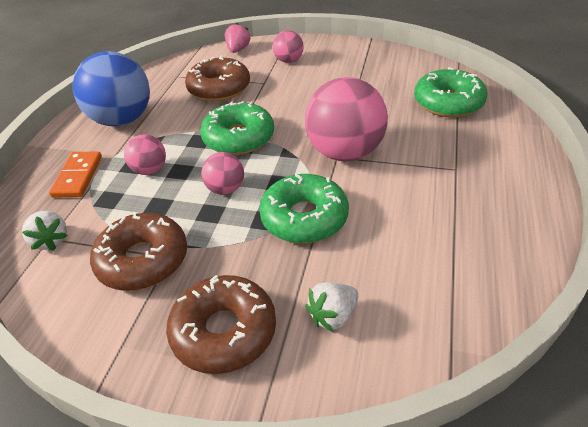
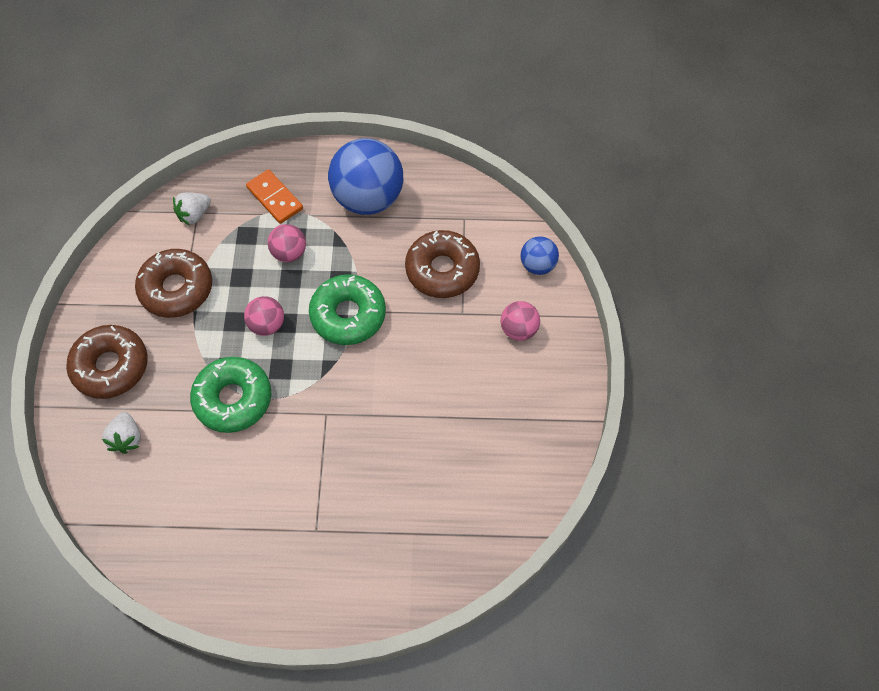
camera: 75 degrees right, 20 degrees up
(77, 176) = (275, 198): orange domino -> orange domino turned 60 degrees clockwise
(238, 50) = (537, 265): pink strawberry -> blue ball
(333, 316) = (127, 438): white strawberry -> white strawberry turned 135 degrees counterclockwise
(345, 153) = (333, 420): pink ball -> none
(448, 102) = (443, 523): green donut -> none

